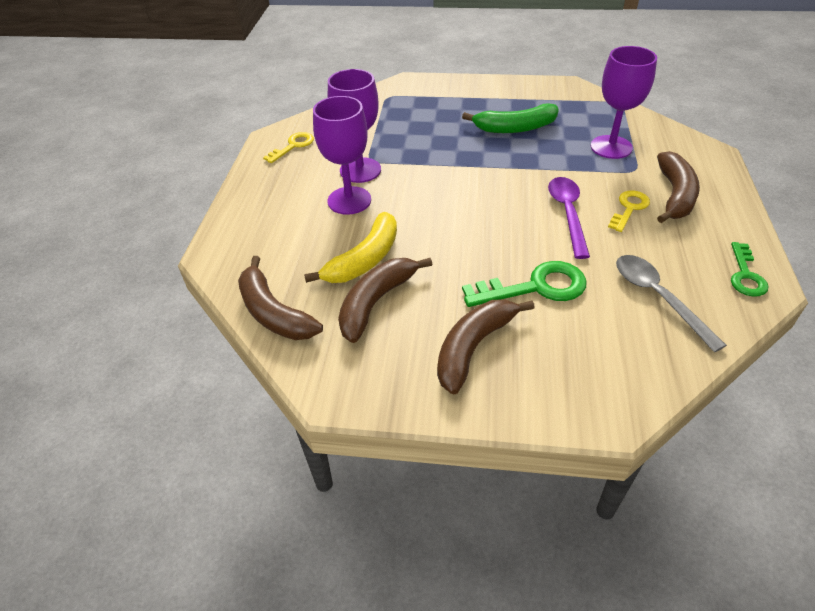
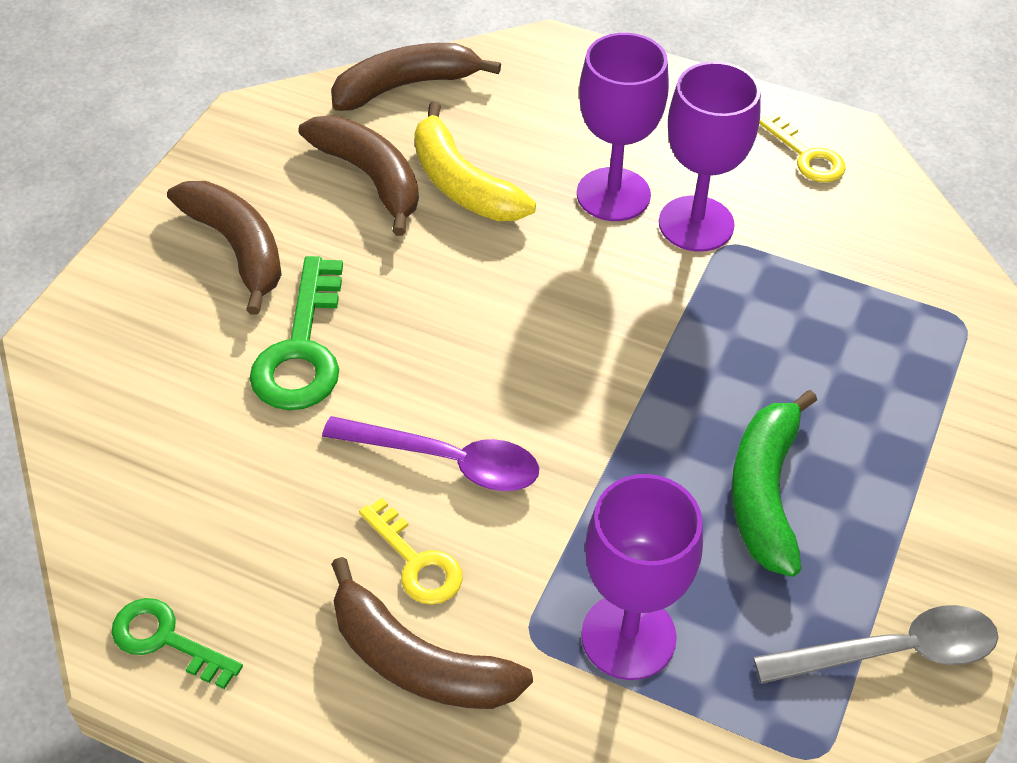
camera: 105 degrees right, 5 degrees up
(658, 297) = (195, 487): grey spoon -> grey spoon (892, 652)

